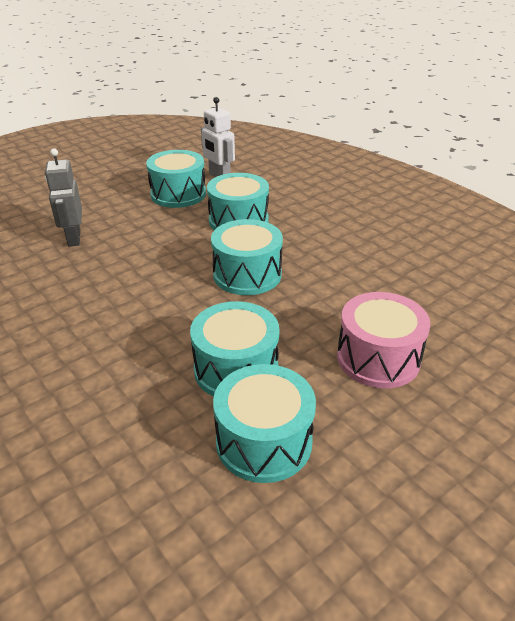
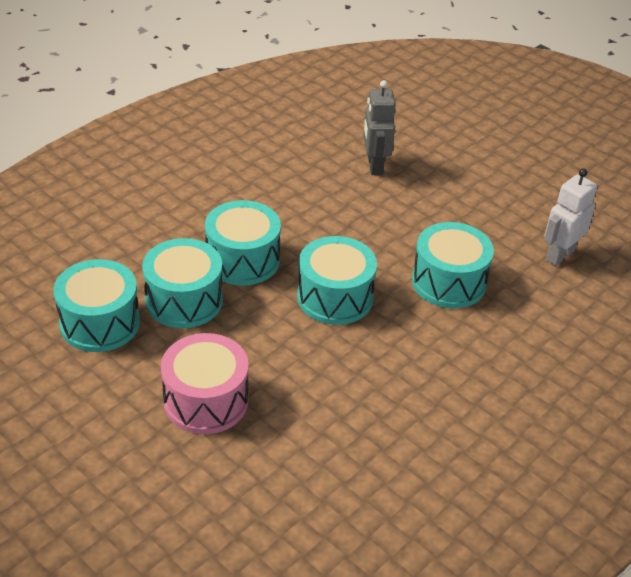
camera: 80 degrees right, 5 degrees up
(74, 238) = (374, 166): grey robot -> grey robot turned 75 degrees counterclockwise
(178, 194) = (497, 225): turquoise drum -> turquoise drum (242, 260)

